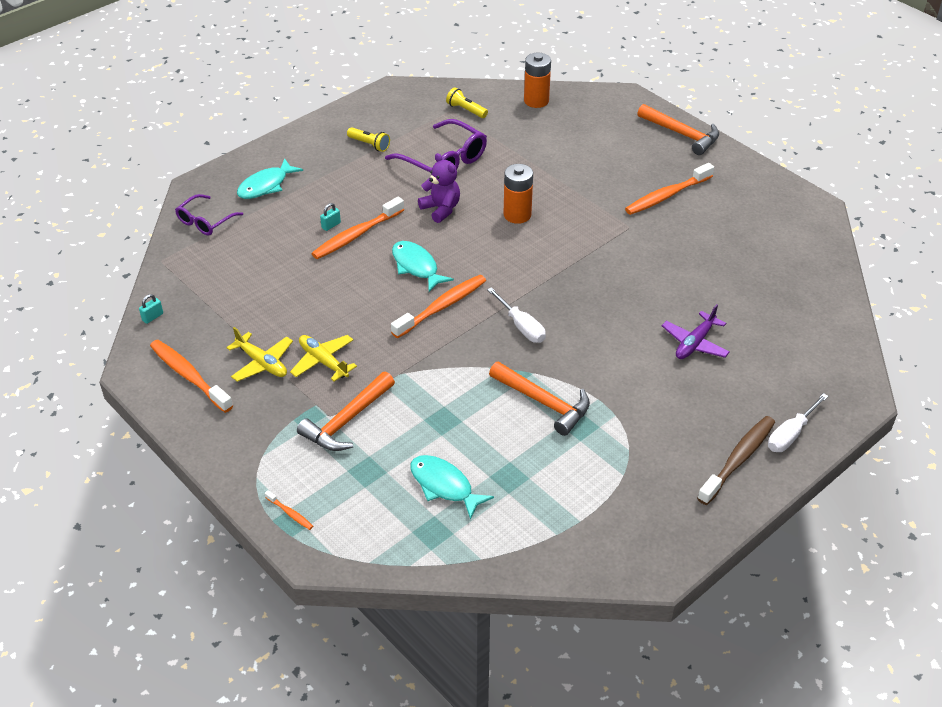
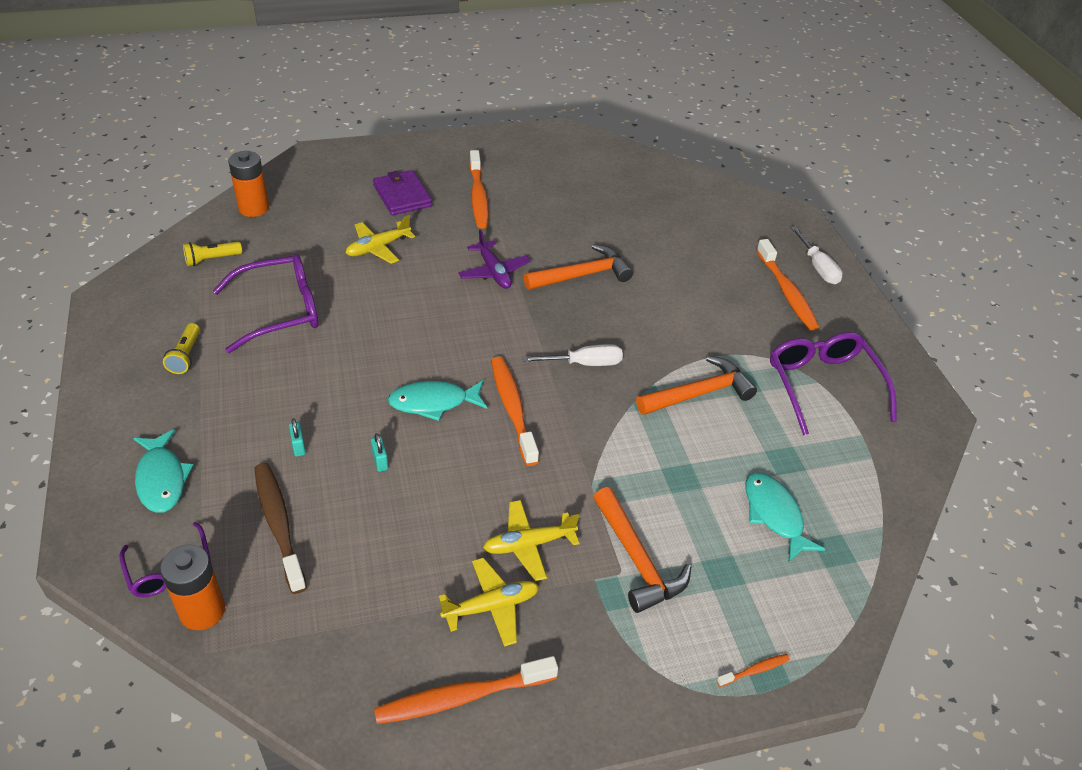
camera: 65 degrees left, 0 degrees up
(152, 317) = (315, 702): turquoise padlock -> turquoise padlock (380, 461)
(356, 235) = (336, 431): orange toothbrush -> orange toothbrush (786, 292)
(369, 144) = (186, 356): yellow flashlight -> yellow flashlight turned 120 degrees clockwise
(441, 209) = (357, 346): purple teddy bear -> none
(444, 486) = (774, 515): turquoise fish -> turquoise fish turned 90 degrees clockwise
(517, 215) = (418, 296): orange battery -> orange battery (202, 611)
(551, 173) = (378, 248): none -> yellow plane
(622, 479) = (823, 385): none -> purple glasses
(624, 158) = (402, 196): none -> purple wallet
(682, 134) = (403, 151): orange hammer -> orange hammer (582, 275)
(695, 343) = (681, 268): purple plane -> purple plane (494, 272)
(738, 459) = (832, 307): brown toothbrush -> brown toothbrush (279, 524)

